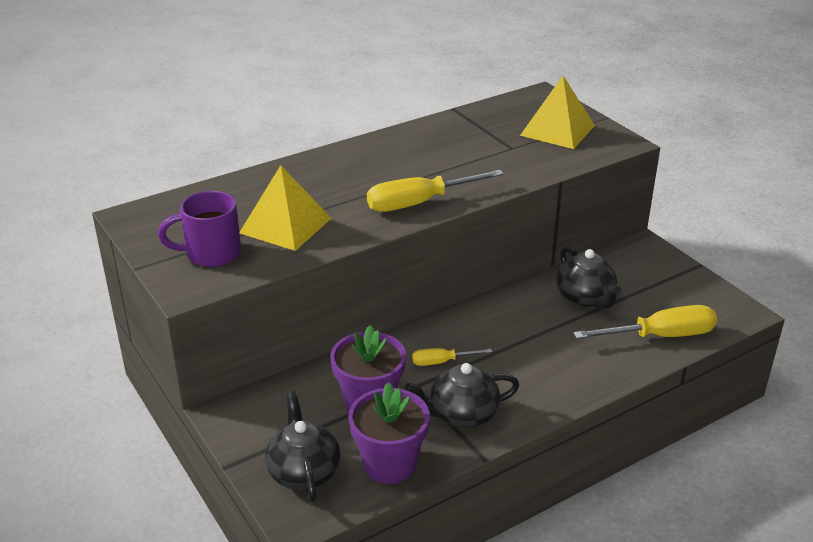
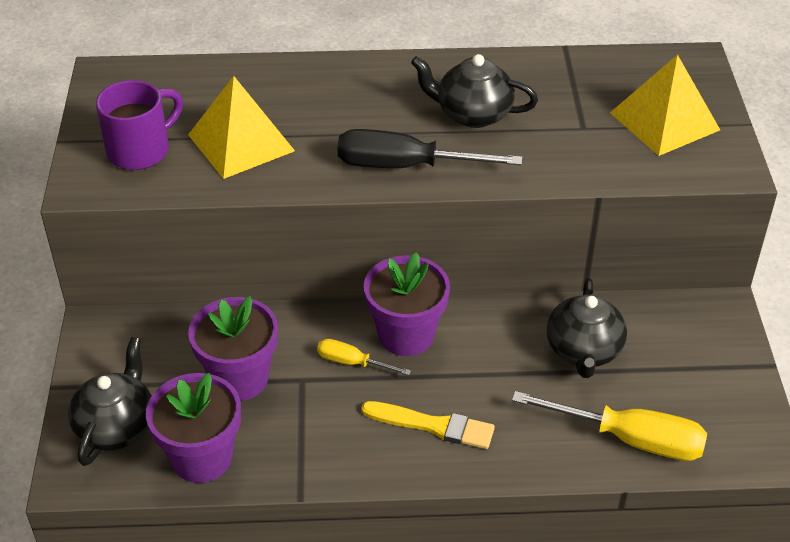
camera: 30 degrees right, 10 degrees up
(211, 253) = (141, 150): purple mug -> purple mug turned 120 degrees clockwise
(419, 203) = (405, 166): yellow screwdriver -> black screwdriver
(462, 331) = (406, 335): none -> purple flower pot
(462, 415) = (320, 435): black teapot -> black teapot (472, 114)
(532, 378) = (433, 425): none -> yellow brush

